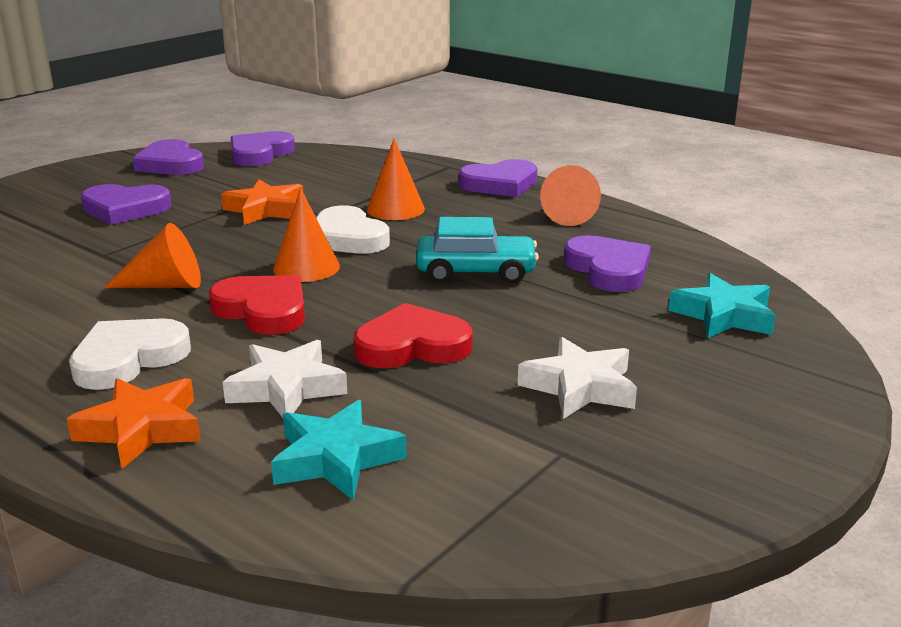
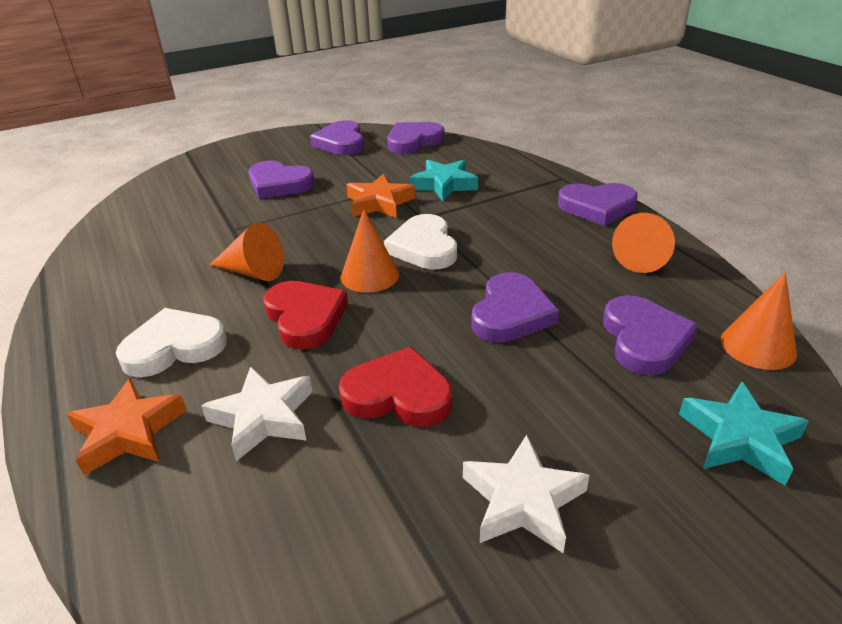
camera: 25 degrees right, 10 degrees up
(336, 459) = (244, 524): turquoise star -> turquoise star (444, 185)
(396, 209) = (485, 221): orange cone -> orange cone (758, 346)
(476, 272) = (511, 314): turquoise car -> purple heart

